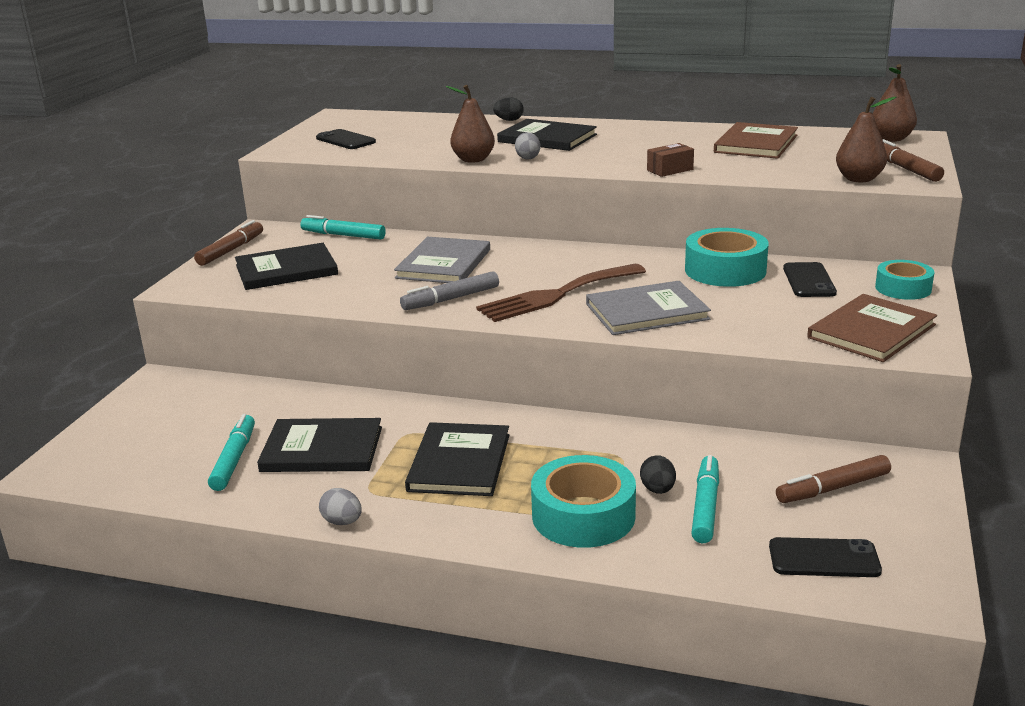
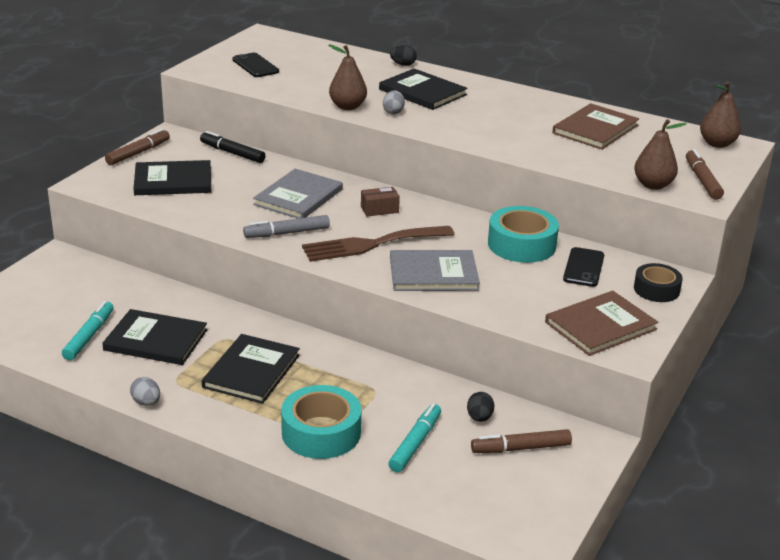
camera: 10 degrees right, 5 degrees up
(343, 235) = (232, 153): turquoise marker -> black marker
(657, 490) = (387, 423): black egg -> black egg (479, 418)
(670, 170) = (502, 147): brown box -> brown box (379, 209)
(824, 558) = (478, 502): black phone -> none
(903, 288) = (656, 289): turquoise tape -> black tape

